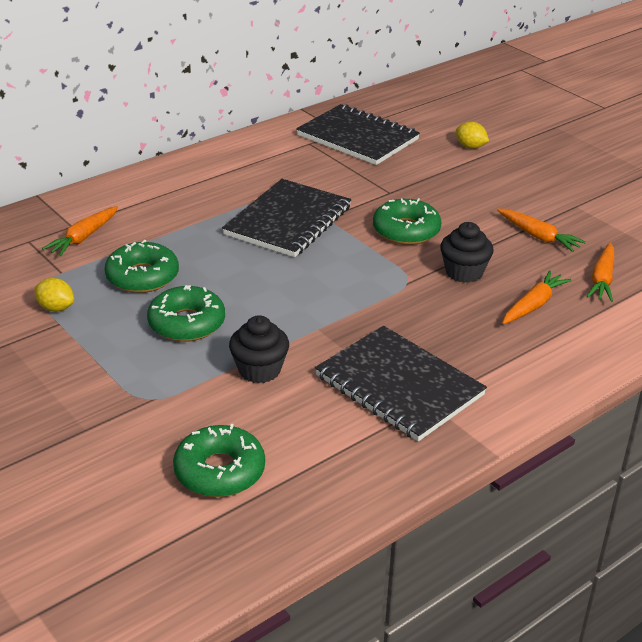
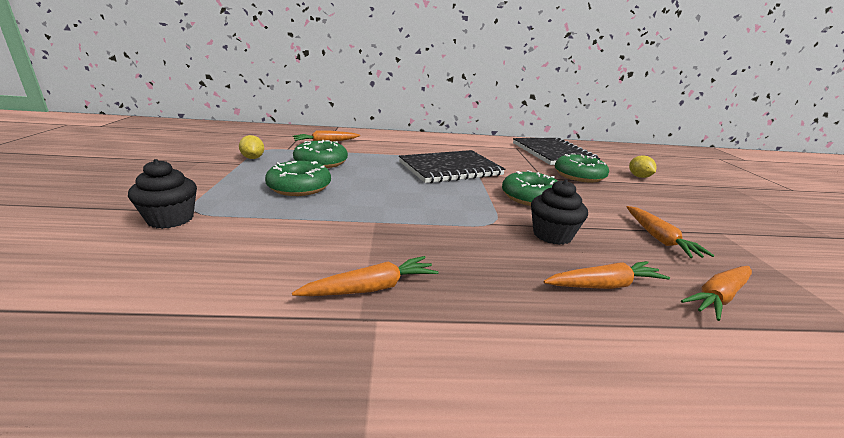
camera: 35 degrees right, 10 degrees down
(219, 471) = (118, 275): green donut -> green donut (579, 175)
(259, 370) = (289, 226): black cupcake -> black cupcake (170, 219)
(399, 386) = (371, 288): black notebook -> orange carrot

